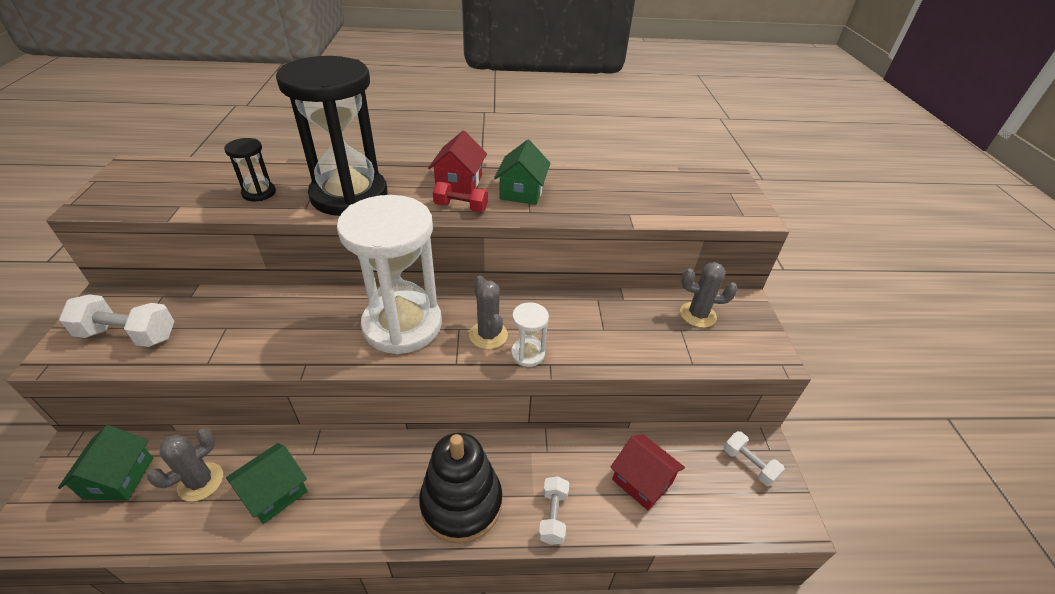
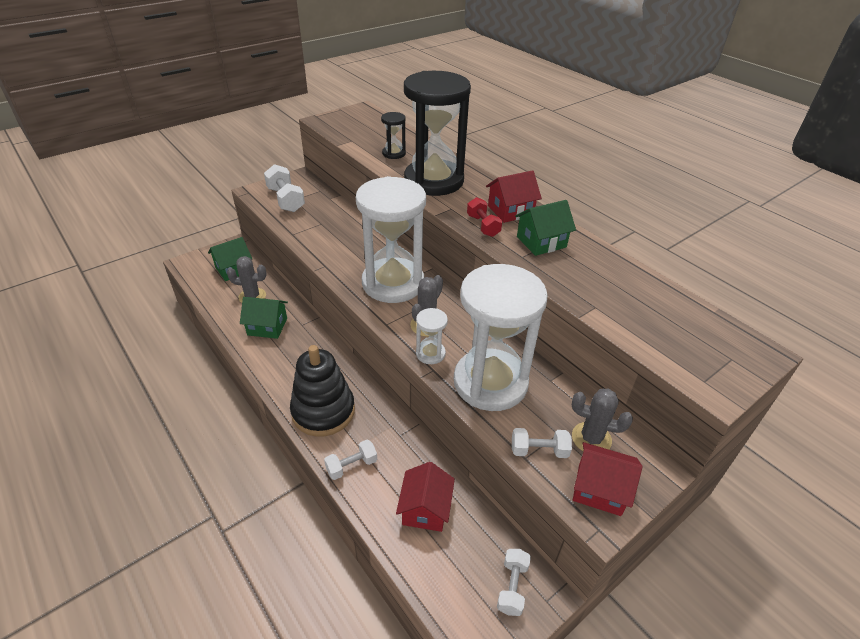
camera: 55 degrees right, 0 degrees up
(597, 335) = (490, 382): none -> white hourglass
(691, 351) = (539, 451): none -> white dumbbell
(697, 315) = (591, 438): grey cactus -> grey cactus turned 45 degrees counterclockwise
(746, 341) = (599, 489): none -> red house

